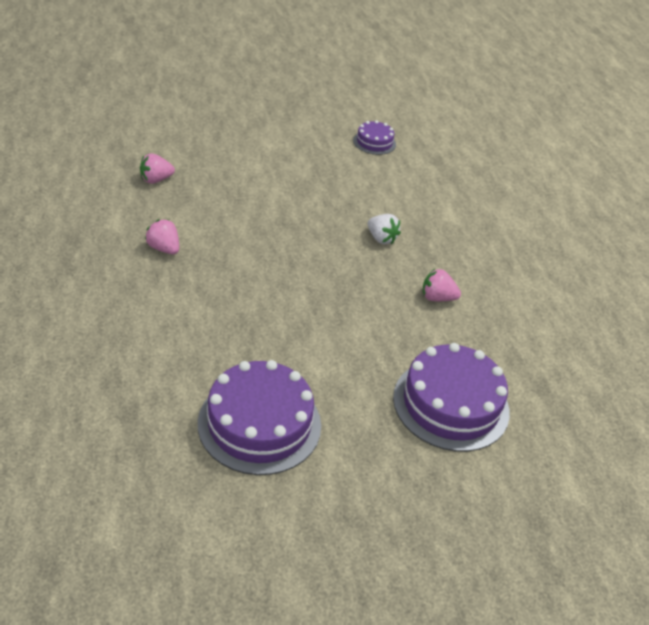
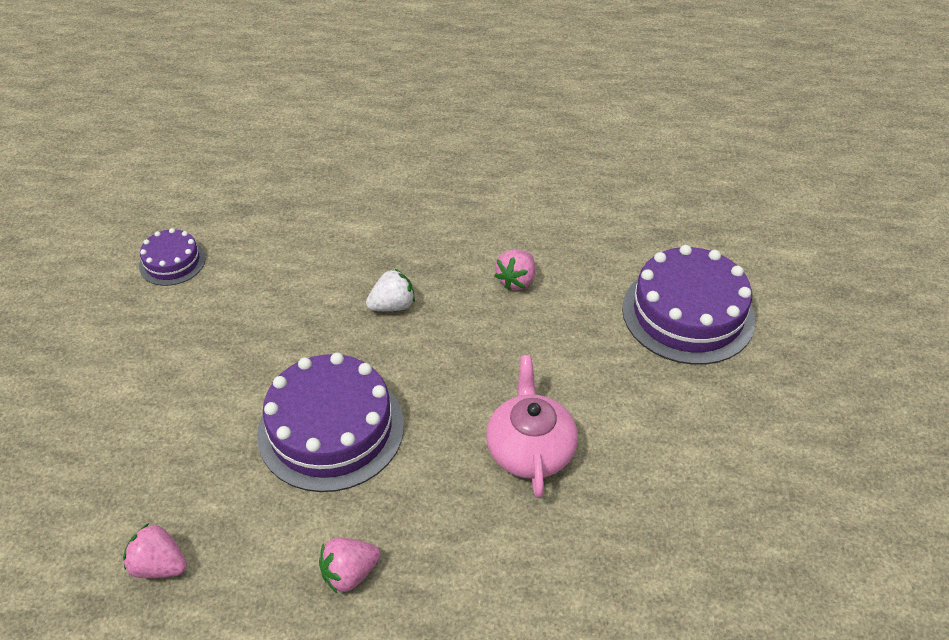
camera: 70 degrees left, 5 degrees up
(156, 180) = (159, 565): pink strawberry -> pink strawberry turned 120 degrees clockwise
(259, 424) = (715, 503): purple cake -> purple cake (331, 429)
(278, 318) = (530, 449): none -> pink teapot

